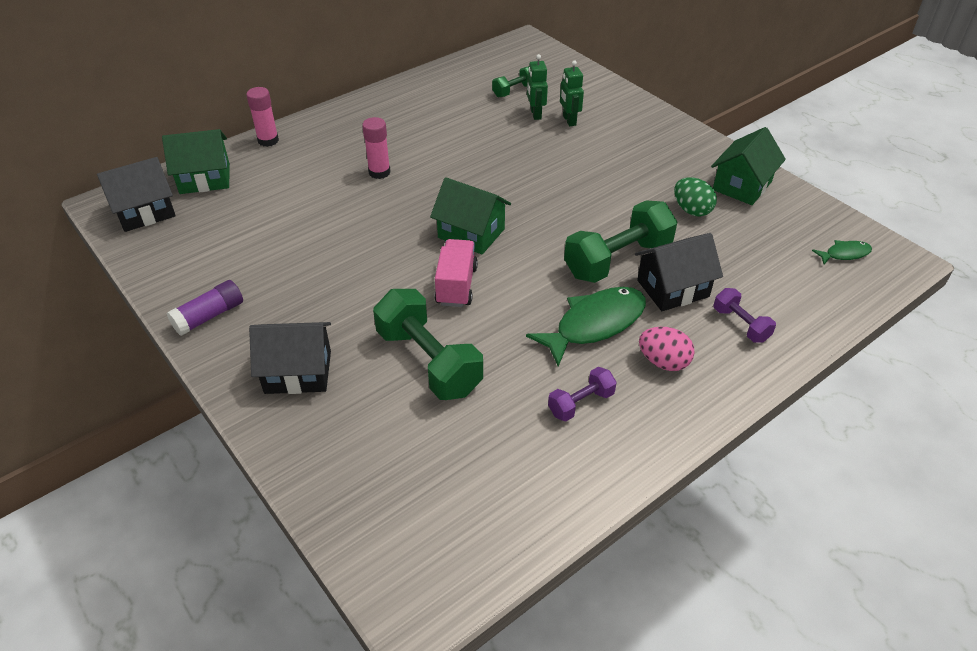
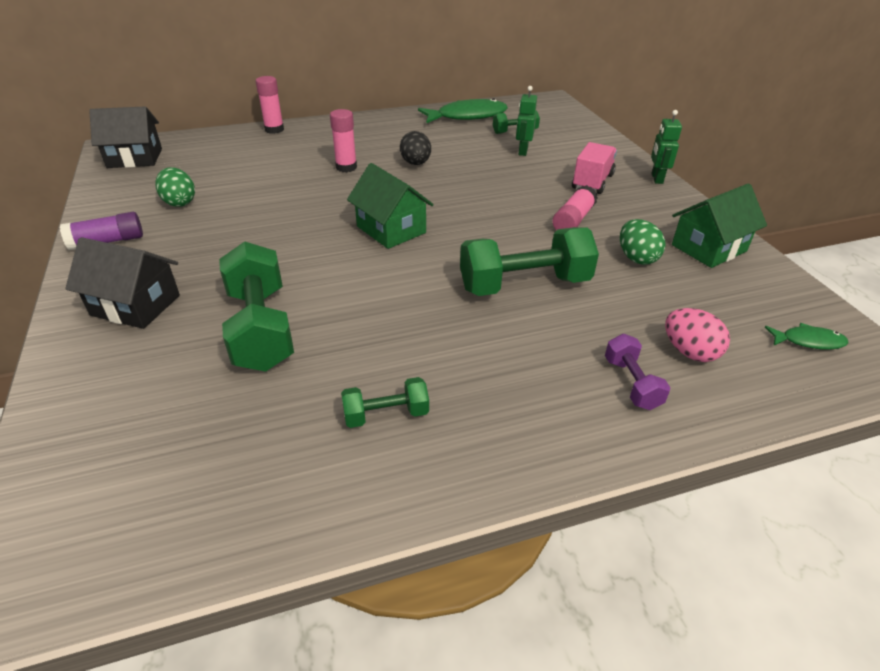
camera: 20 degrees right, 5 degrees down
(205, 179) = (201, 145): green house -> none
(243, 254) = (179, 202): none -> green egg
(444, 152) = (416, 163): none -> black egg
(456, 285) = (342, 269): pink truck -> pink truck (592, 182)
(569, 120) = (552, 161): green robot -> green robot (656, 178)
(581, 403) = (386, 415): purple dumbbell -> green dumbbell
(595, 324) = (458, 339): green fish -> green fish (467, 116)
(622, 183) = (573, 220): none -> pink glue stick
(663, 362) = (511, 398): pink egg -> pink egg (689, 352)
(673, 288) = (570, 326): black house -> none

